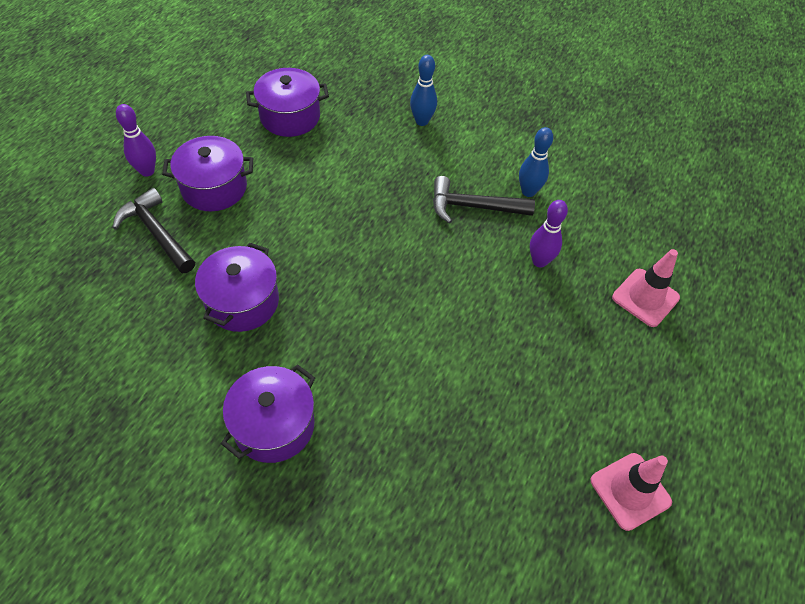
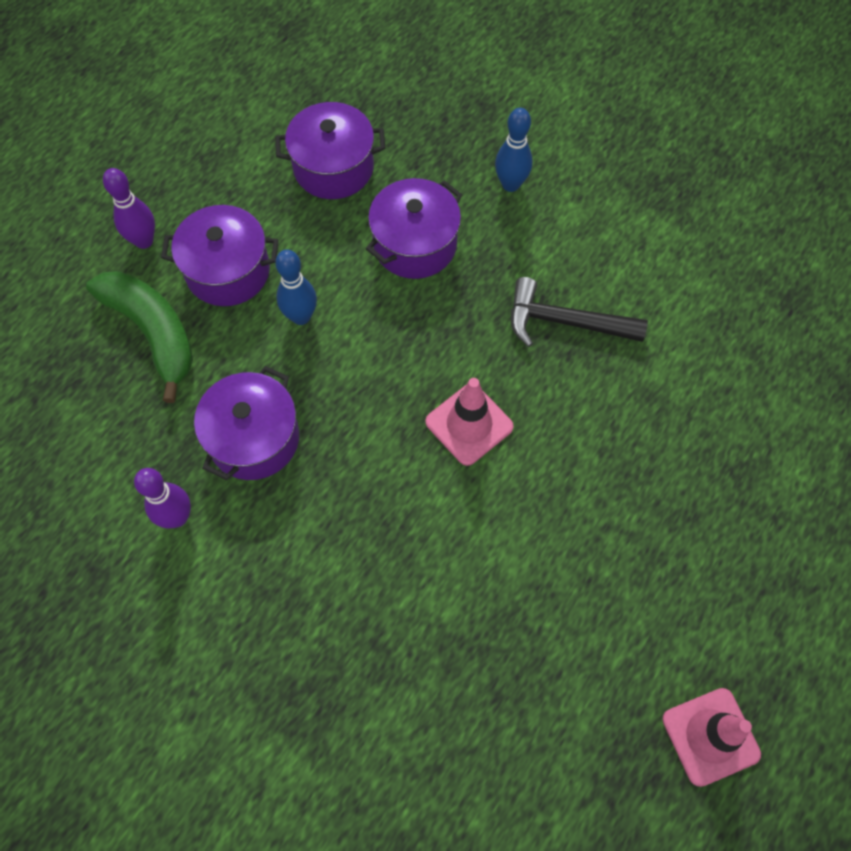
camera: 10 degrees right, 10 degrees up
(157, 233) = (153, 332): black hammer -> green banana
(274, 425) = (281, 608): purple pot -> purple pot (415, 244)
(528, 191) = (642, 303): blue bowling pin -> blue bowling pin (301, 316)
(539, 261) = (642, 409): purple bowling pin -> purple bowling pin (177, 517)
(645, 297) = (777, 473): pink traffic cone -> pink traffic cone (469, 424)

